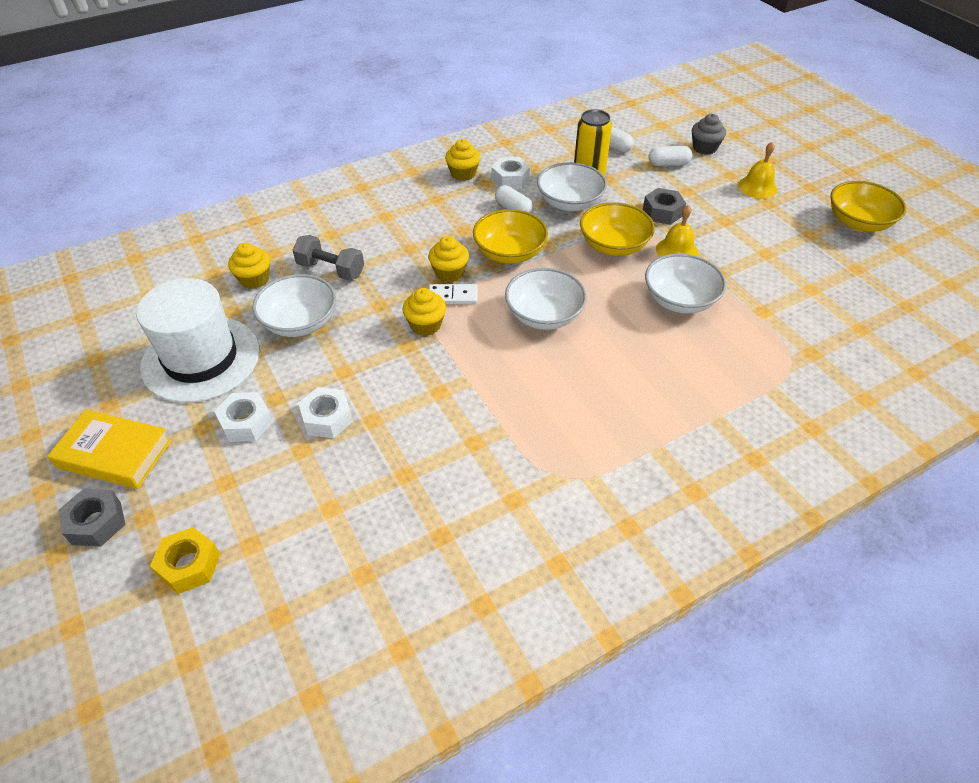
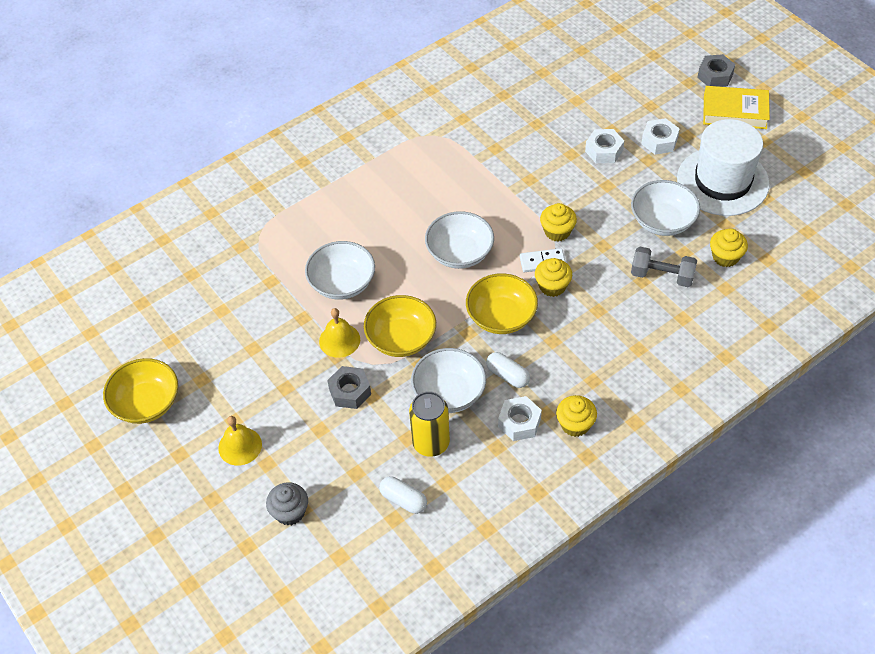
camera: 175 degrees right, 5 degrees up
(189, 565) = (645, 64): yellow nut -> none
(668, 164) = (337, 474): white capsule -> none

